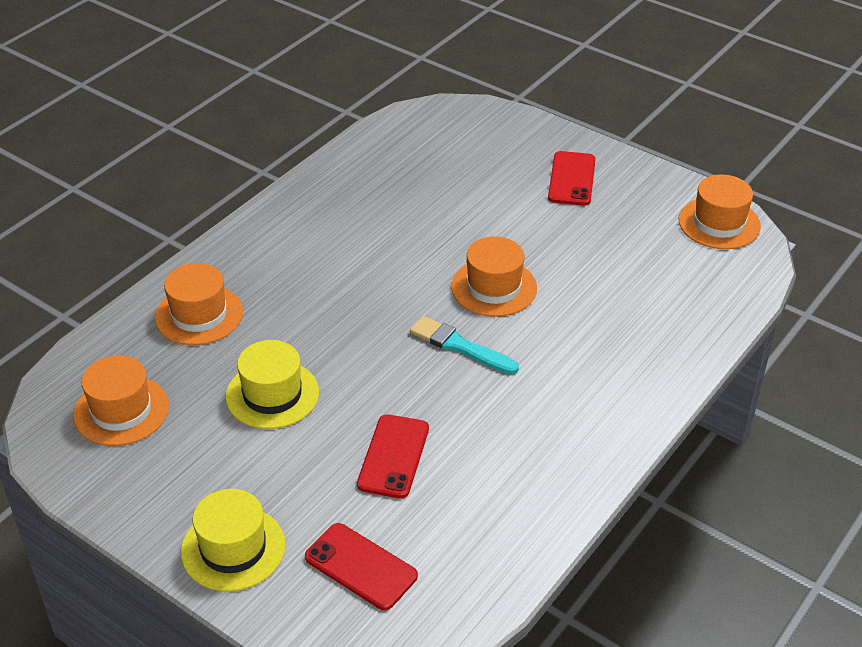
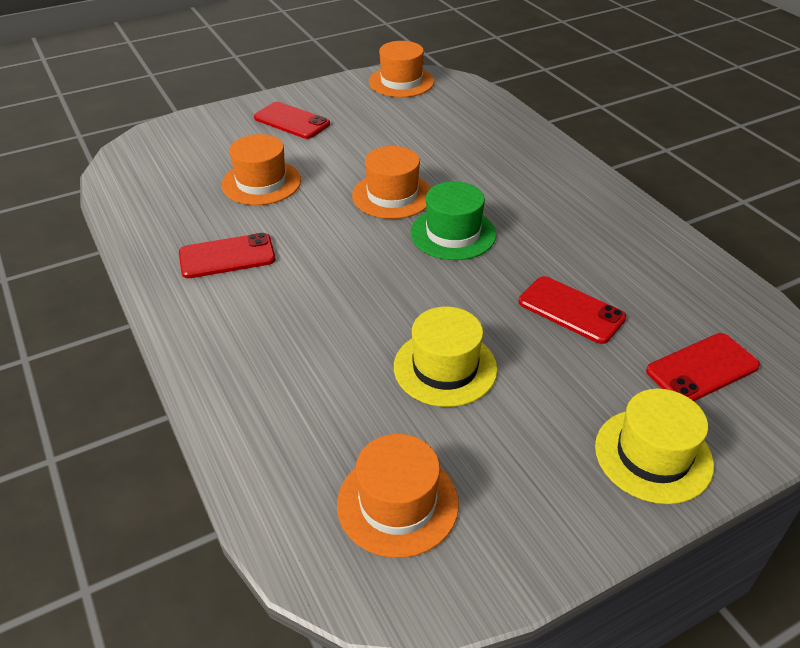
camera: 65 degrees left, 0 degrees up
(199, 315) = (282, 393): orange hat -> orange hat (261, 183)
(337, 224) = (227, 256): none -> red phone
(460, 346) = (453, 233): turquoise brush -> green hat

